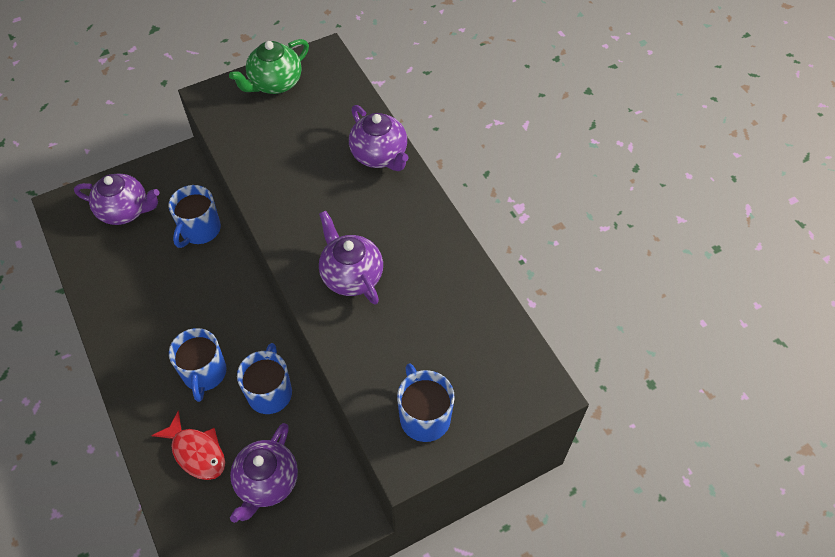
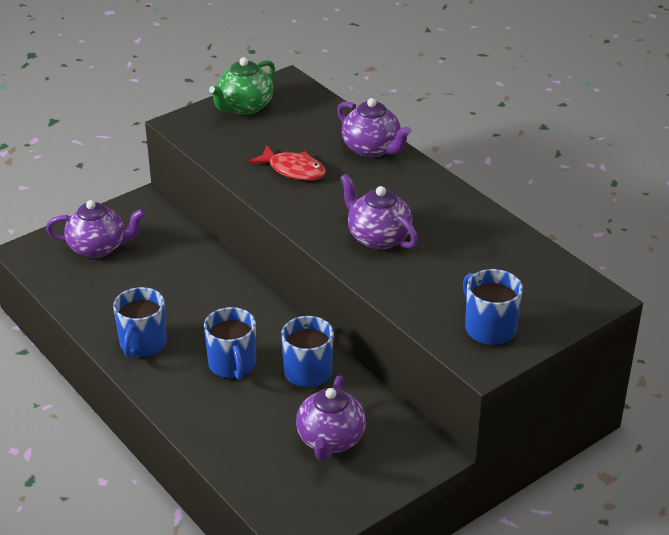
camera: 10 degrees left, 20 degrees down
(196, 452) = (247, 426): red fish -> red fish (293, 170)
(200, 230) = (185, 254): blue mug -> blue mug (142, 344)

